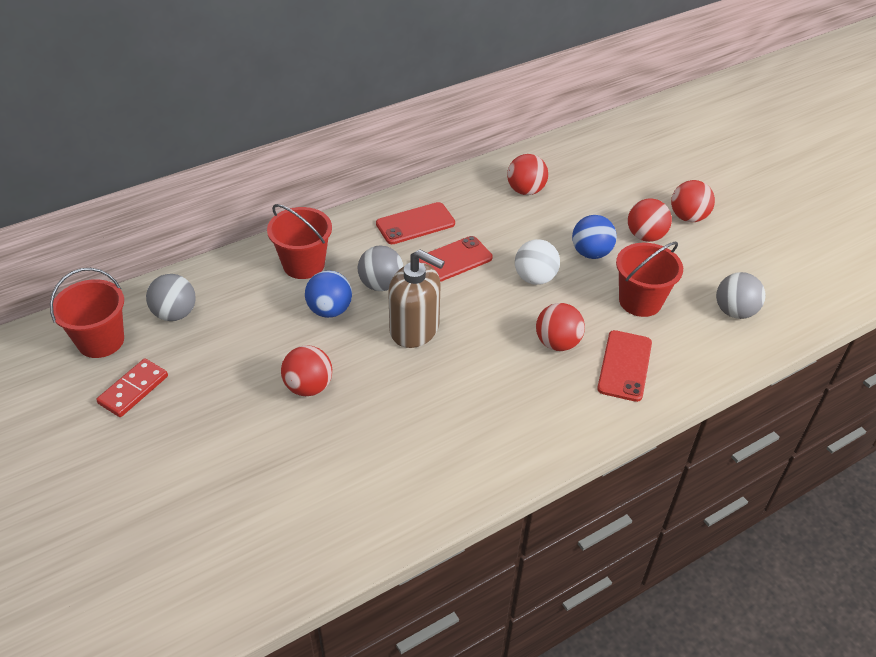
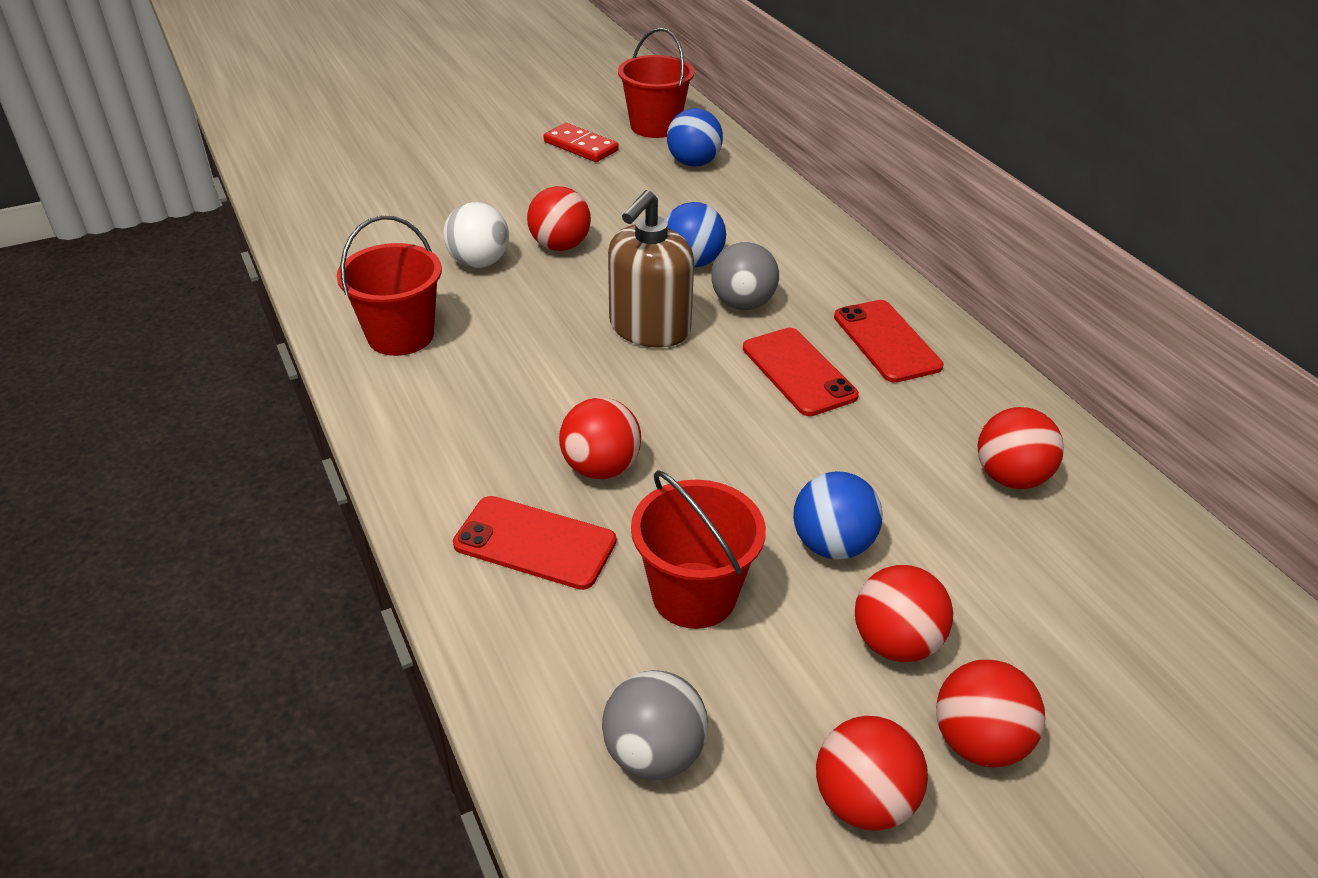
camera: 95 degrees right, 5 degrees down
(175, 314) = (693, 163): grey ball -> blue ball
(303, 264) = (783, 244): red bucket -> red bucket (400, 335)
(535, 278) = (758, 460): white ball -> white ball (479, 262)
(729, 250) = (863, 801): none -> red ball

